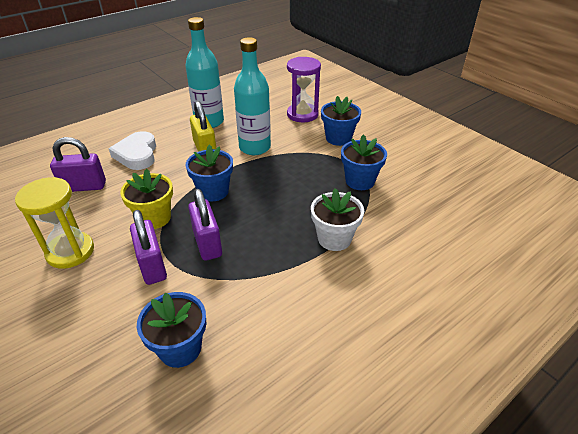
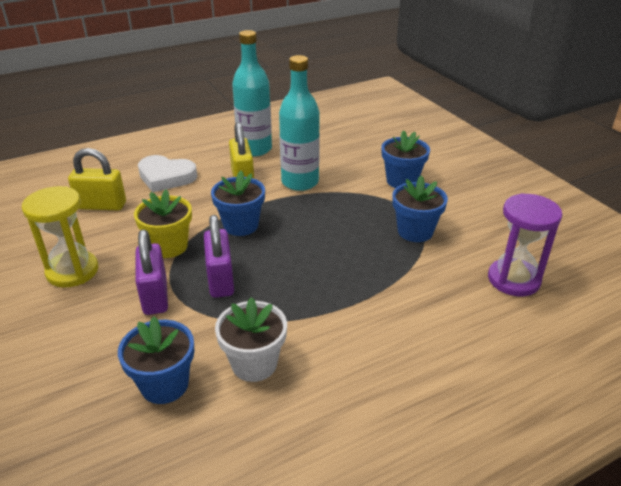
camera: 10 degrees right, 5 degrees down
(84, 186) = (102, 205): purple padlock -> yellow padlock
(137, 154) = (166, 177): white heart -> white heart turned 75 degrees counterclockwise
(302, 114) = (365, 150): purple hourglass -> purple hourglass (513, 279)
(334, 239) = (367, 292): white flower pot -> white flower pot (254, 364)

